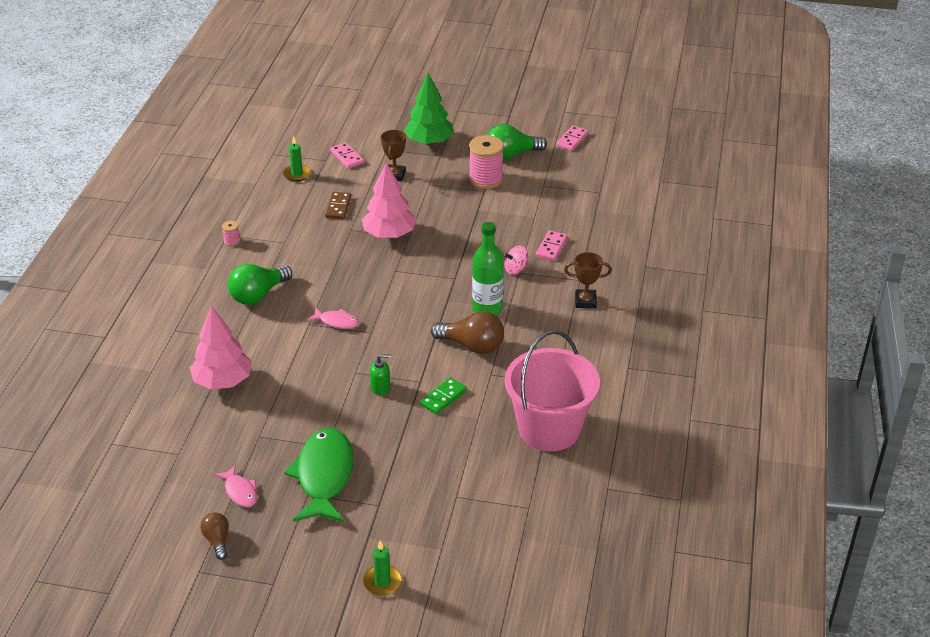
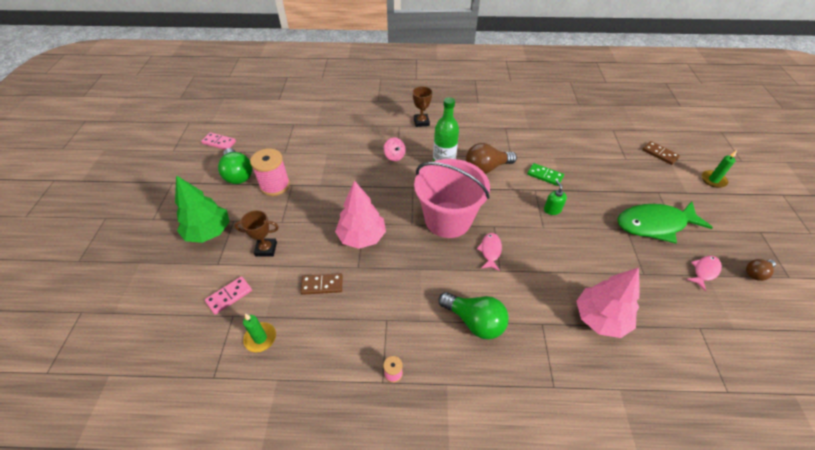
camera: 100 degrees left, 10 degrees up
(456, 542) = (660, 154): none -> brown domino
(472, 346) = (486, 168): brown light bulb -> brown light bulb turned 120 degrees counterclockwise
(549, 429) = (546, 127): pink bucket -> pink bucket (448, 219)
(551, 247) = (364, 141): pink domino -> none

